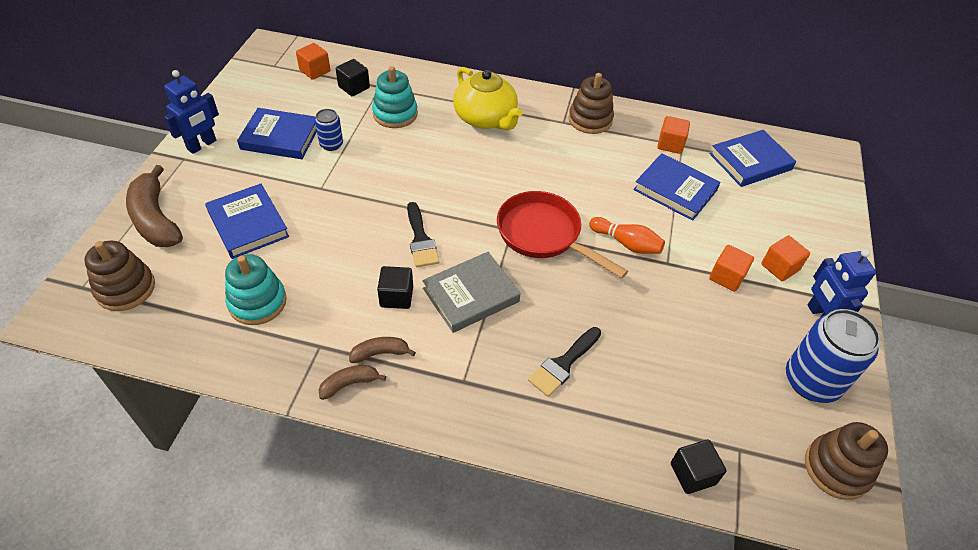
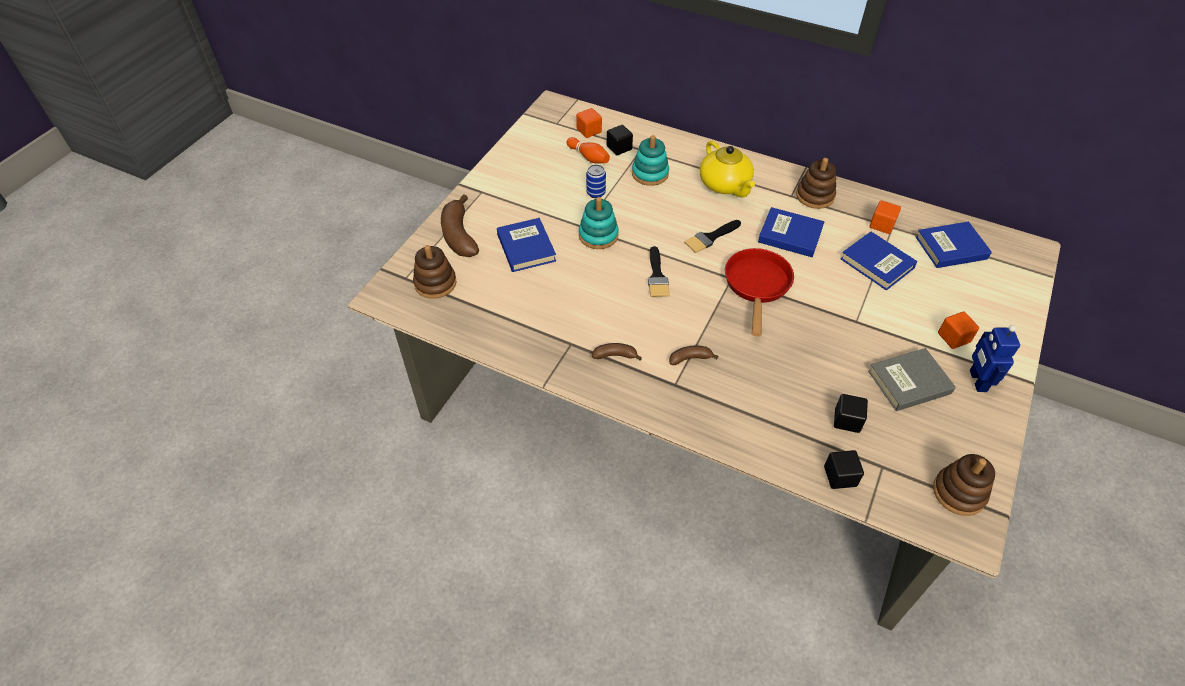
camera: 15 degrees right, 0 degrees up
(202, 145) = (496, 182): blue robot -> none
(257, 302) = (528, 306): turquoise stacking toy -> turquoise stacking toy (598, 235)
(280, 137) = (556, 183): blue book -> blue book (790, 235)
(349, 384) = (590, 373): brown banana -> brown banana (690, 358)
(396, 297) = (632, 316): black cube -> black cube (847, 420)
(471, 295) = (690, 323): grey book -> grey book (909, 382)
(544, 235) = (757, 285): red pan -> red pan turned 45 degrees clockwise
(563, 364) = (754, 384): black brush -> black brush (710, 238)
(626, 243) = (825, 301): orange bowling pin -> orange bowling pin (589, 157)
(726, 277) = (904, 339): orange cube -> none
(811, 381) = (956, 428): blue can -> none

